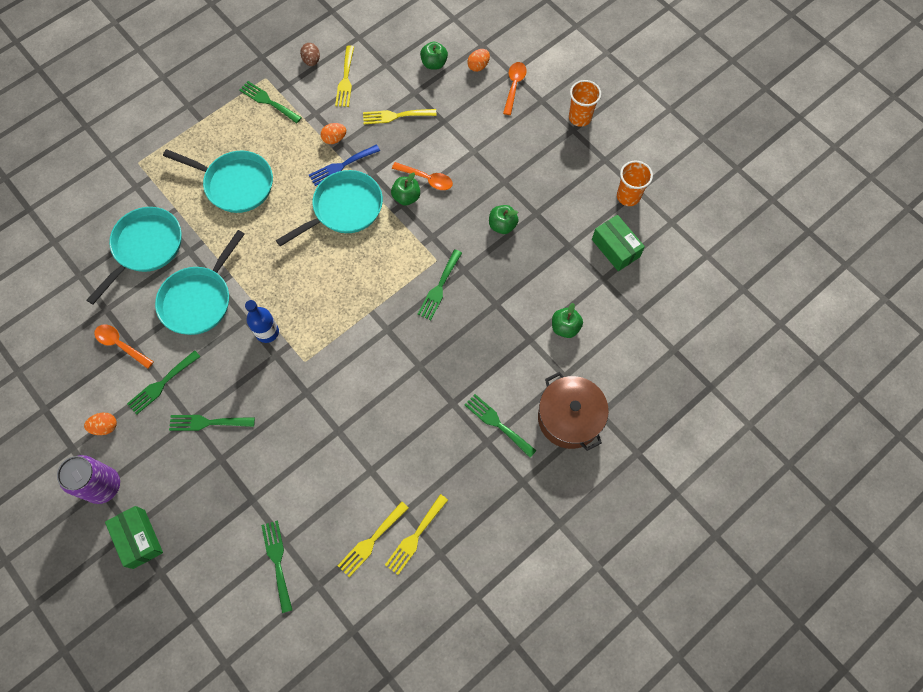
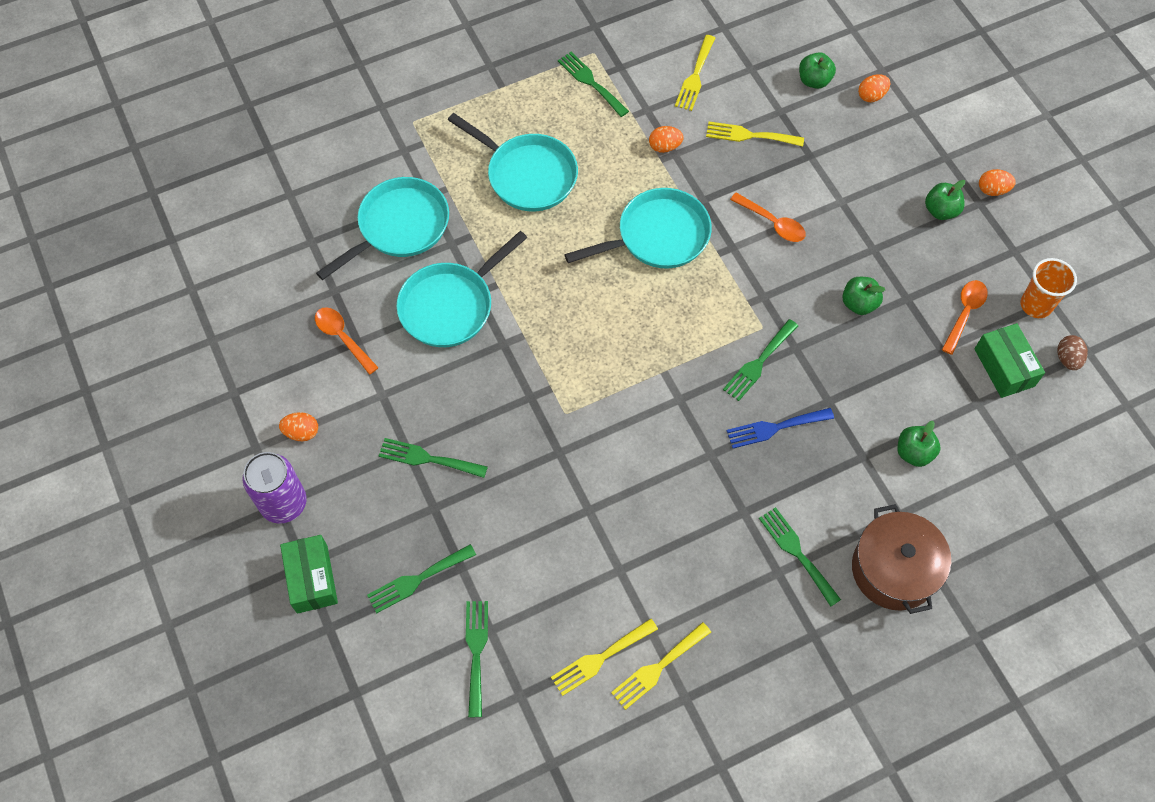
camera: 15 degrees right, 5 degrees down
(161, 384) = (381, 398): green fork -> green fork (417, 580)
(267, 332) = (526, 366): blue bottle -> none
(311, 61) = (657, 44): brown egg -> brown egg (1067, 359)
(341, 166) = (666, 182): blue fork -> blue fork (775, 428)
(406, 197) = (741, 240): green apple -> green apple (940, 210)
(514, 86) = (913, 131): orange spoon -> orange spoon (964, 313)
(580, 118) = (992, 190): orange cup -> orange egg

